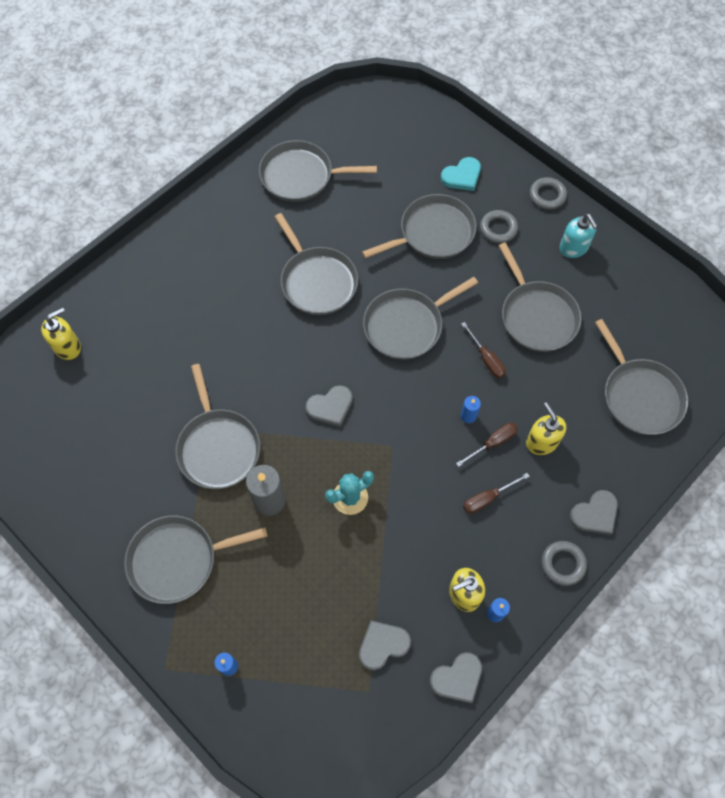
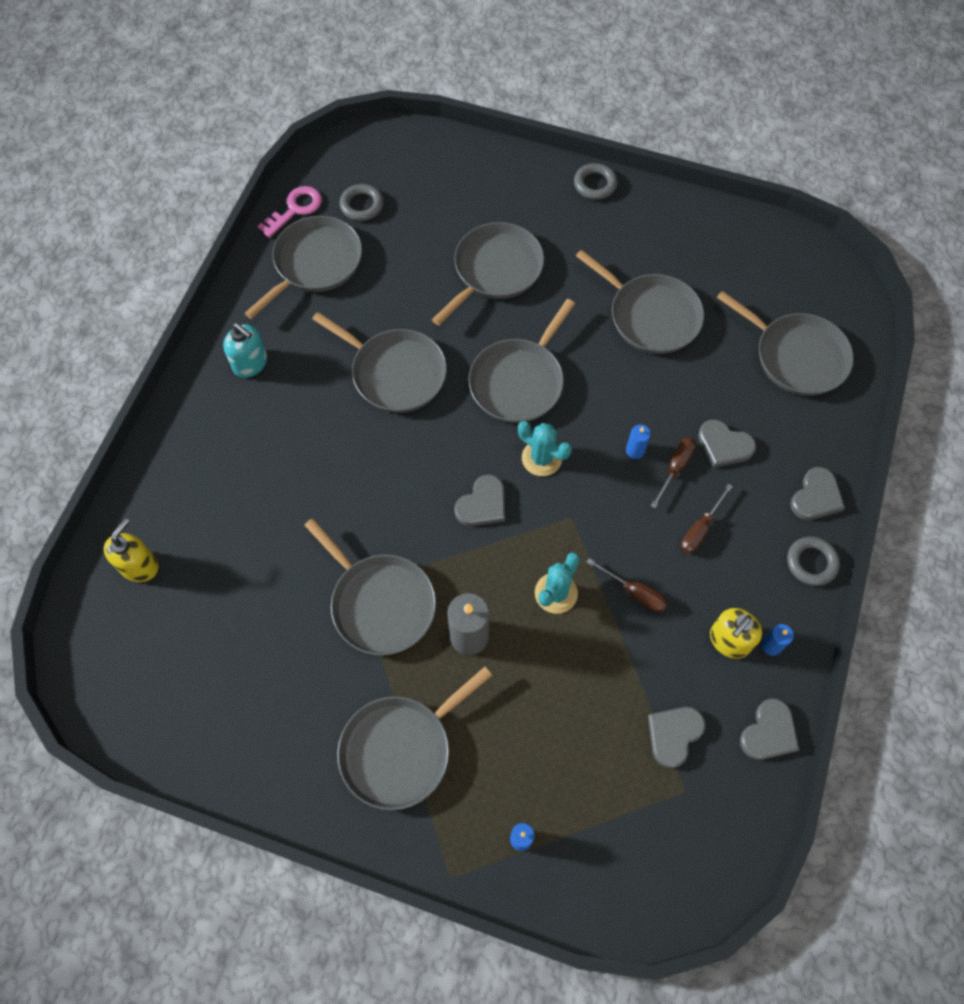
camera: 25 degrees left, 0 degrees up
(301, 176) = (315, 264): grey pan -> grey pan turned 150 degrees clockwise
(307, 130) = (295, 209): none -> pink key
(393, 391) = (541, 458): none -> turquoise cactus
(462, 176) = (494, 197): turquoise heart -> none
(486, 359) = (622, 382): brown screwdriver -> brown screwdriver (635, 592)
(498, 229) = (562, 239): grey ring -> grey ring (362, 205)
(541, 442) = (724, 445): yellow soap dispenser -> grey heart
(573, 248) = (651, 229): turquoise soap dispenser -> turquoise soap dispenser (250, 363)

